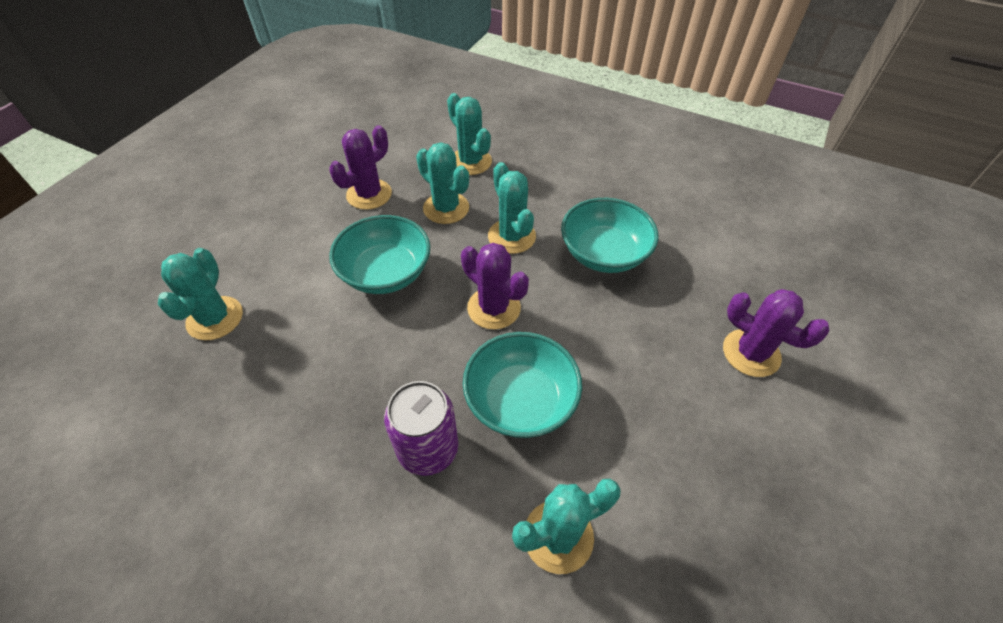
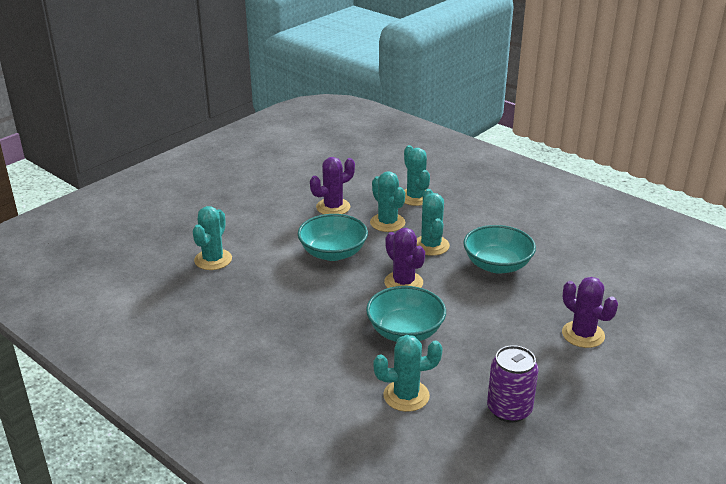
camera: 15 degrees right, 20 degrees down
(428, 449) = (336, 343): purple can -> purple can (509, 409)

